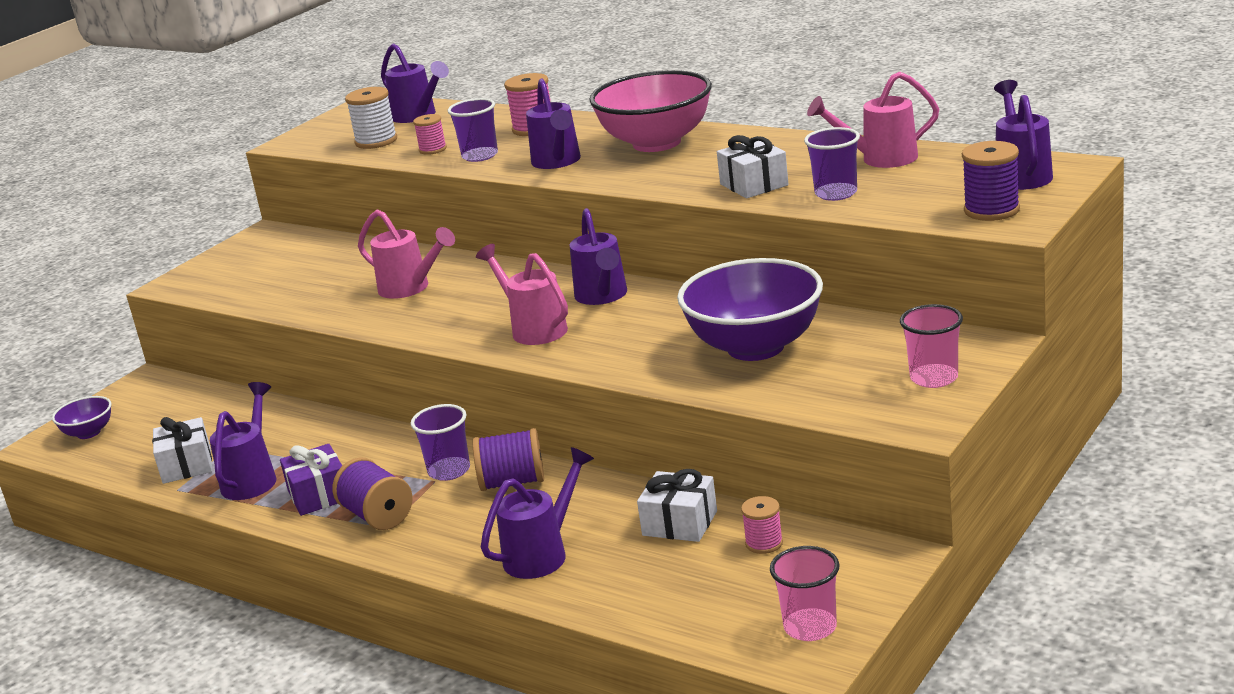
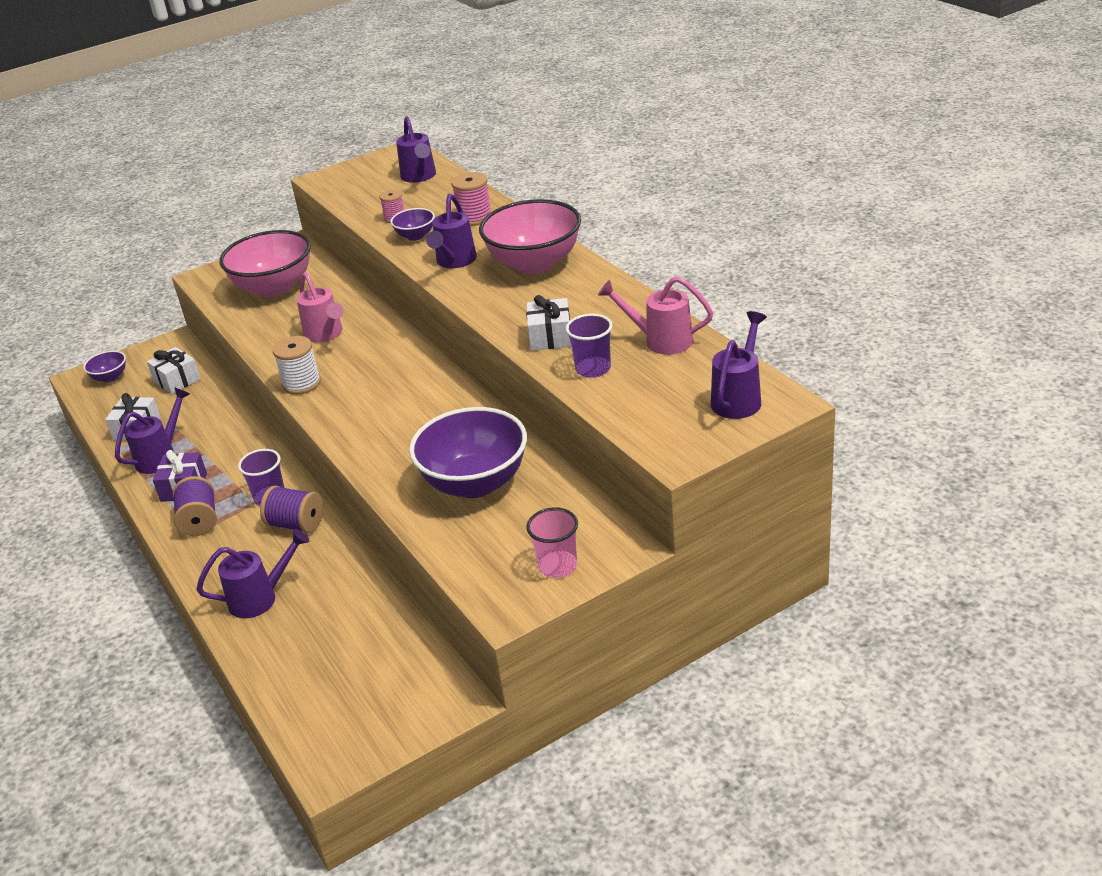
camera: 25 degrees right, 10 degrees up
(288, 270) = (274, 288): none -> pink bowl
(376, 141) = (371, 196): white spool -> white spool (302, 384)
(480, 156) = (415, 236): purple cup -> purple bowl
(534, 329) = (361, 406): pink watering can -> none
(602, 296) = (429, 390): purple watering can -> none
(680, 523) = (359, 607): white gift -> white gift (177, 380)
(764, 543) = (393, 650): pink spool -> none
(810, 627) = (354, 740): pink cup -> none
(991, 210) = (676, 432): purple spool -> none

